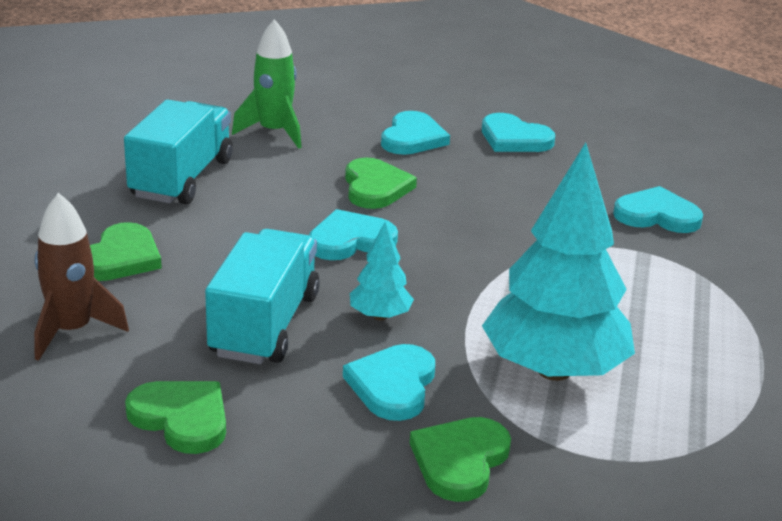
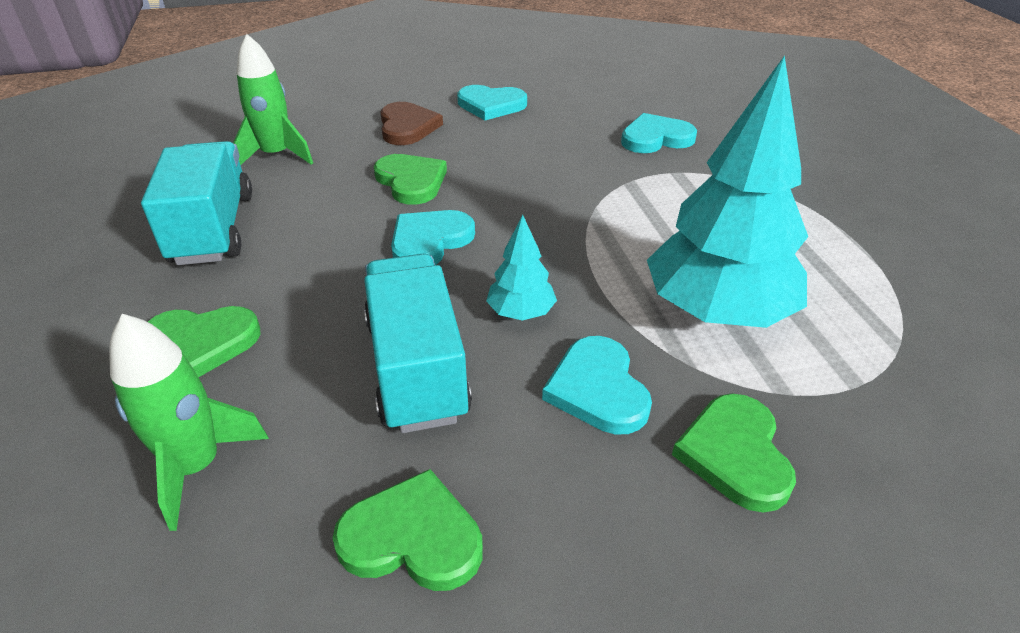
camera: 25 degrees left, 10 degrees up
(72, 331) = (197, 466): brown rocket -> green rocket
(121, 258) = (201, 344): green heart -> green heart turned 90 degrees clockwise
(412, 138) = (407, 127): turquoise heart -> brown heart

